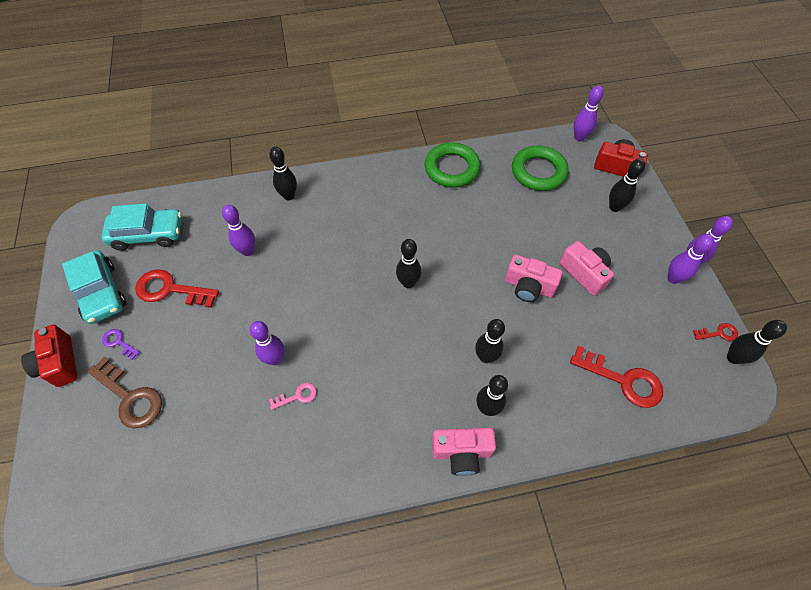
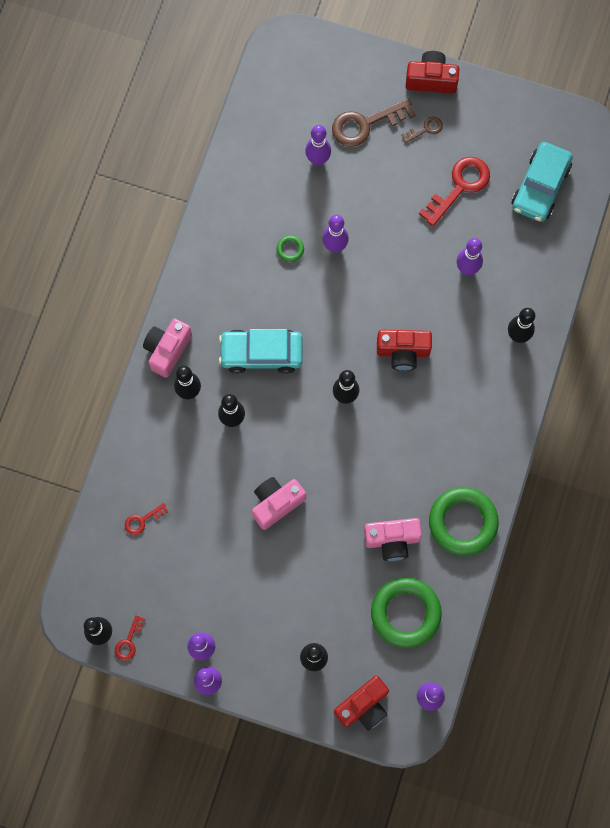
camera: 120 degrees right, 15 degrees up
(101, 292) = (490, 129): turquoise car -> turquoise car (261, 354)
(118, 342) = (425, 129): purple key -> brown key
(188, 421) = (318, 160): none -> purple bowling pin
(297, 396) = (290, 249): pink key -> green ring
(346, 261) = (403, 352): none -> red camera
(584, 273) = (259, 567): pink camera -> pink camera (392, 540)
(623, 380) = (142, 520): red key -> red key, size x0.50

